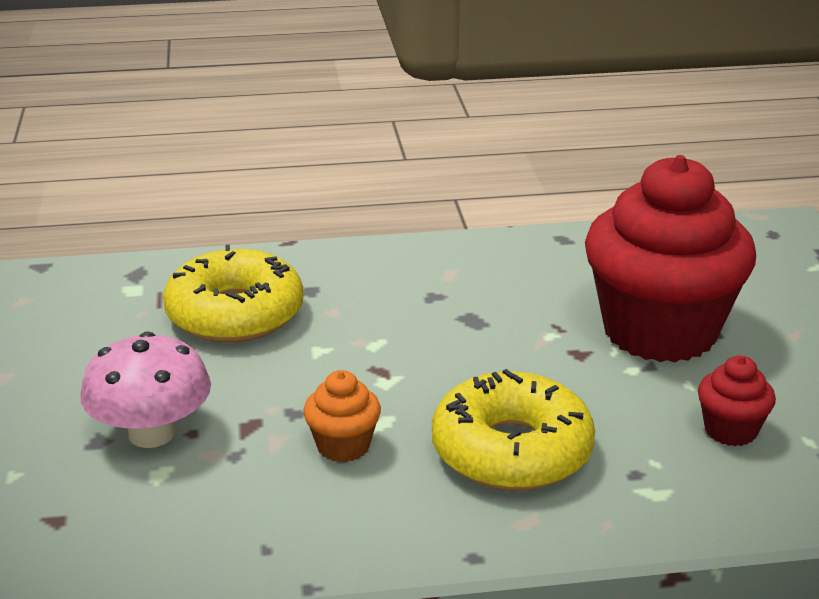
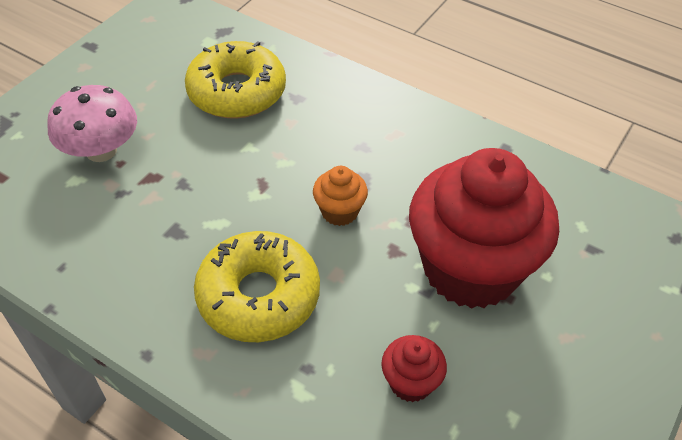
camera: 40 degrees right, 20 degrees up
(343, 446) = (177, 225): orange cupcake -> orange cupcake (339, 211)

